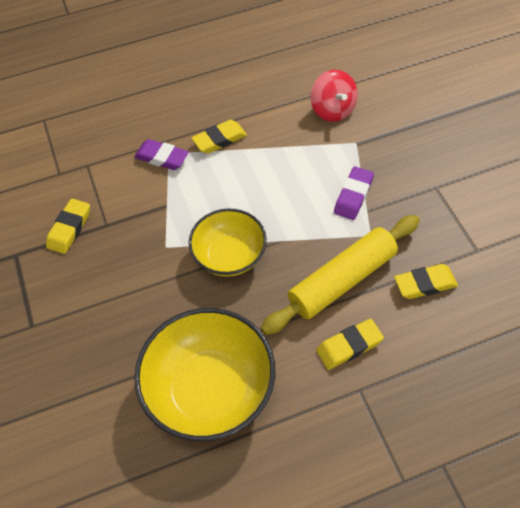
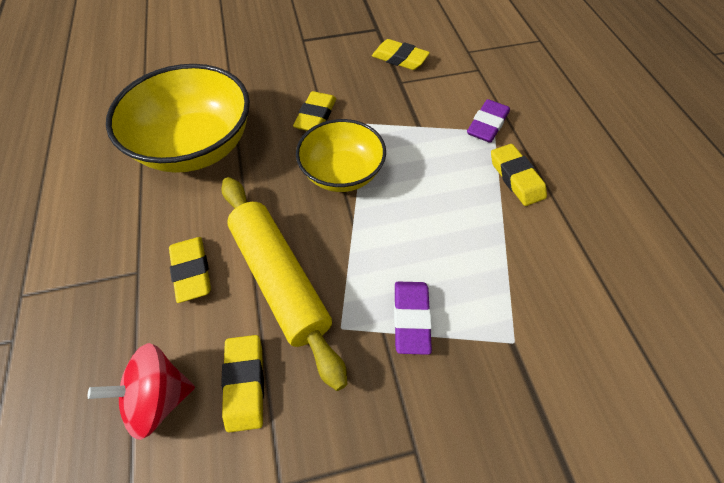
camera: 95 degrees right, 0 degrees up
(158, 289) = (316, 116): none -> yellow eraser
(332, 110) = (582, 320): red spinning top -> red spinning top (158, 398)
(353, 196) = (411, 318): purple eraser -> purple eraser turned 60 degrees clockwise

